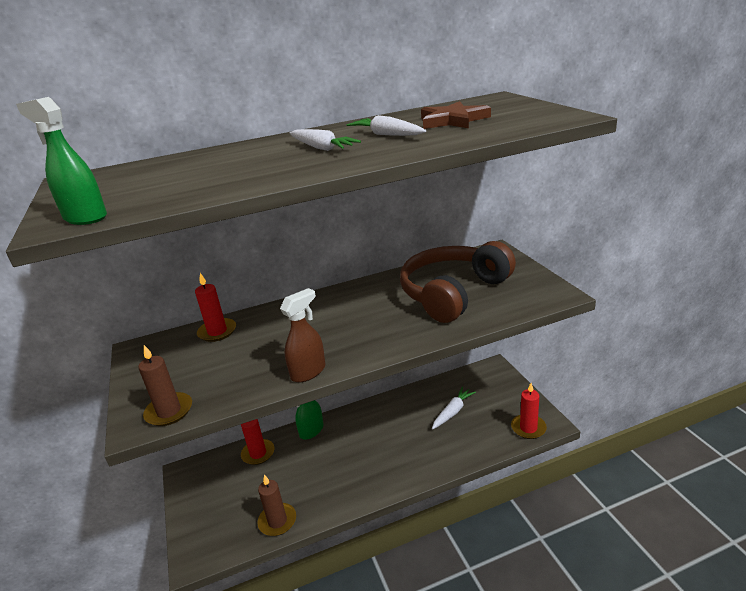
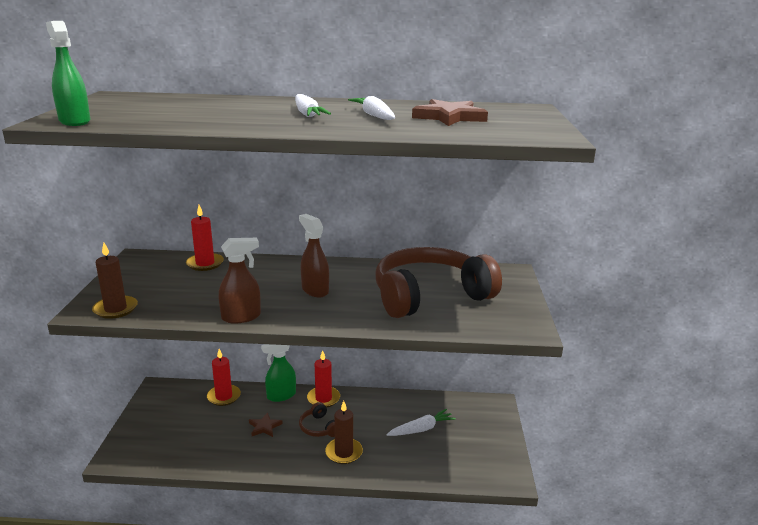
camera: 20 degrees right, 5 degrees down
(277, 521) = (198, 457): brown candle -> brown candle (344, 452)
(318, 466) = (264, 427): none -> brown star
(350, 322) = (315, 290): none -> brown spray bottle
(367, 446) = (319, 428): none -> brown headphones
(528, 428) = (484, 473): red candle -> red candle (323, 398)

